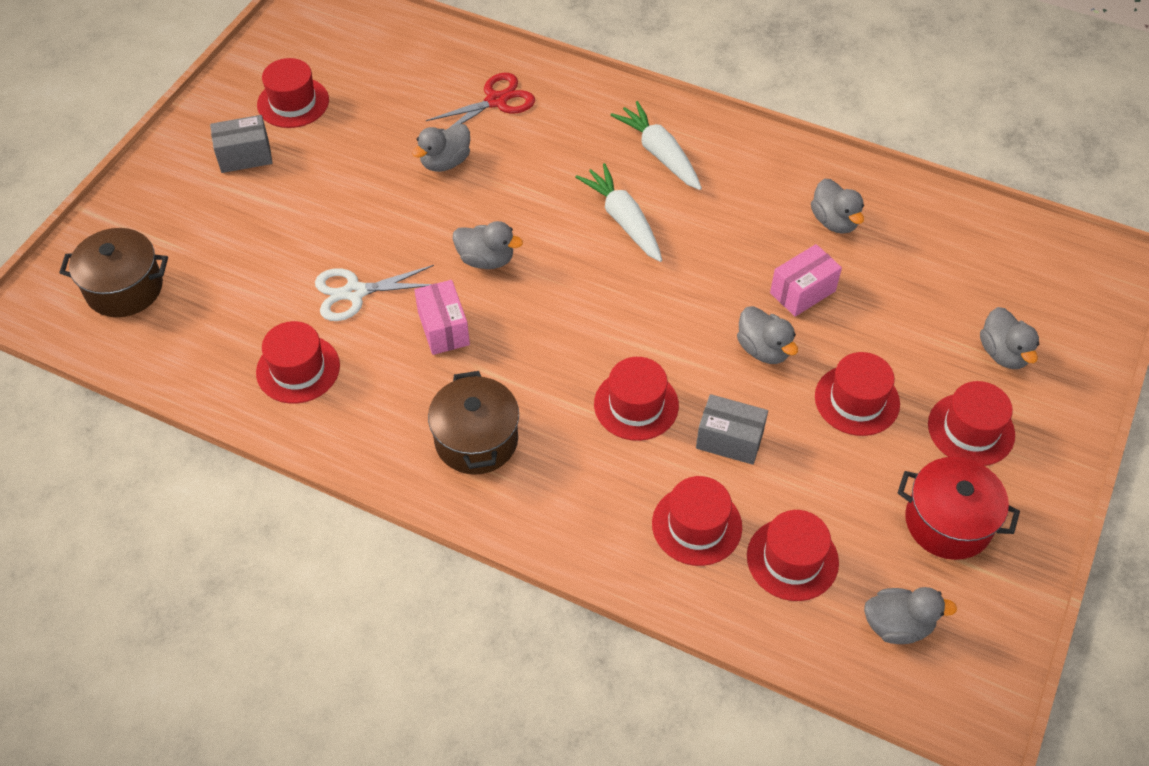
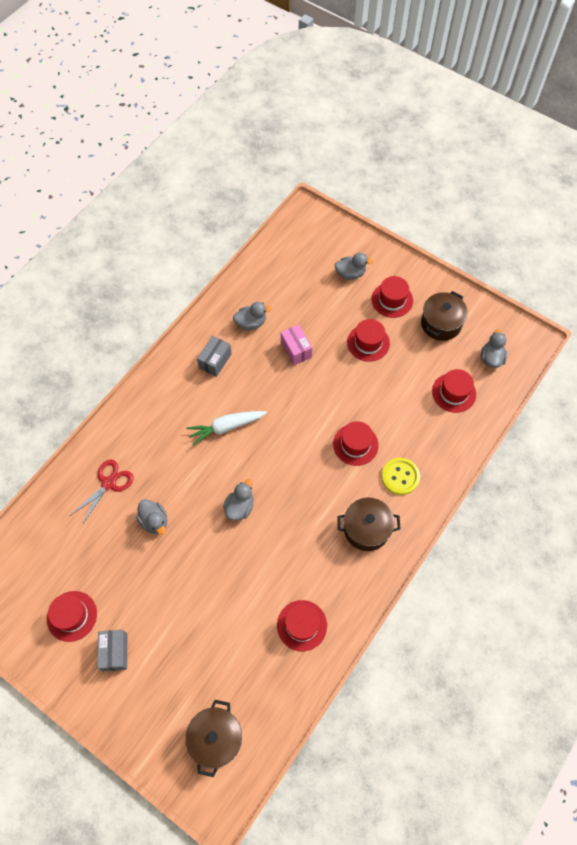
camera: 80 degrees left, 10 degrees up
(355, 292) = (250, 587): white scissors -> none
(443, 328) = (287, 537): pink box -> none
(496, 101) = (108, 483): red scissors -> red scissors turned 60 degrees clockwise
(587, 482) = (400, 477): none -> yellow button
(659, 154) = (179, 398): white carrot -> none
(697, 525) = (431, 430): red hat -> none
(729, 440) = (383, 405): grey box -> grey box (215, 361)
(763, 349) = (330, 377): grey duck -> none
(948, 522) = (441, 324): red pot -> brown pot

